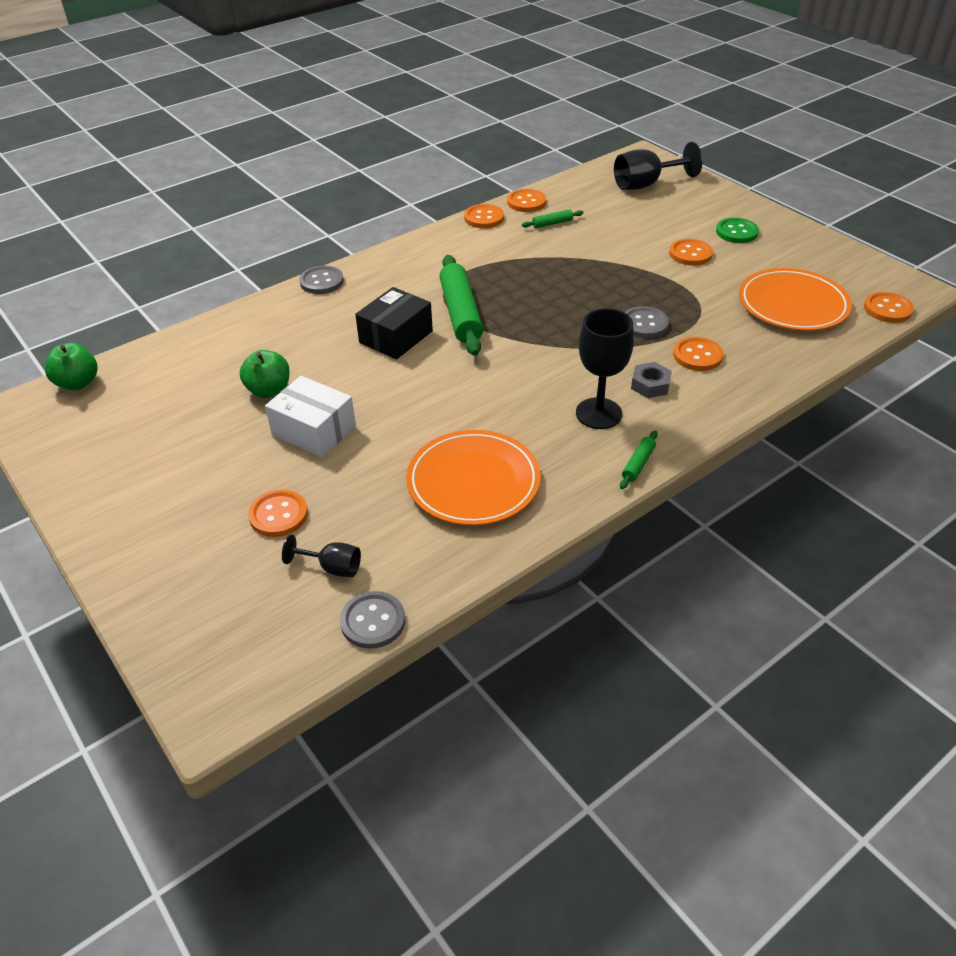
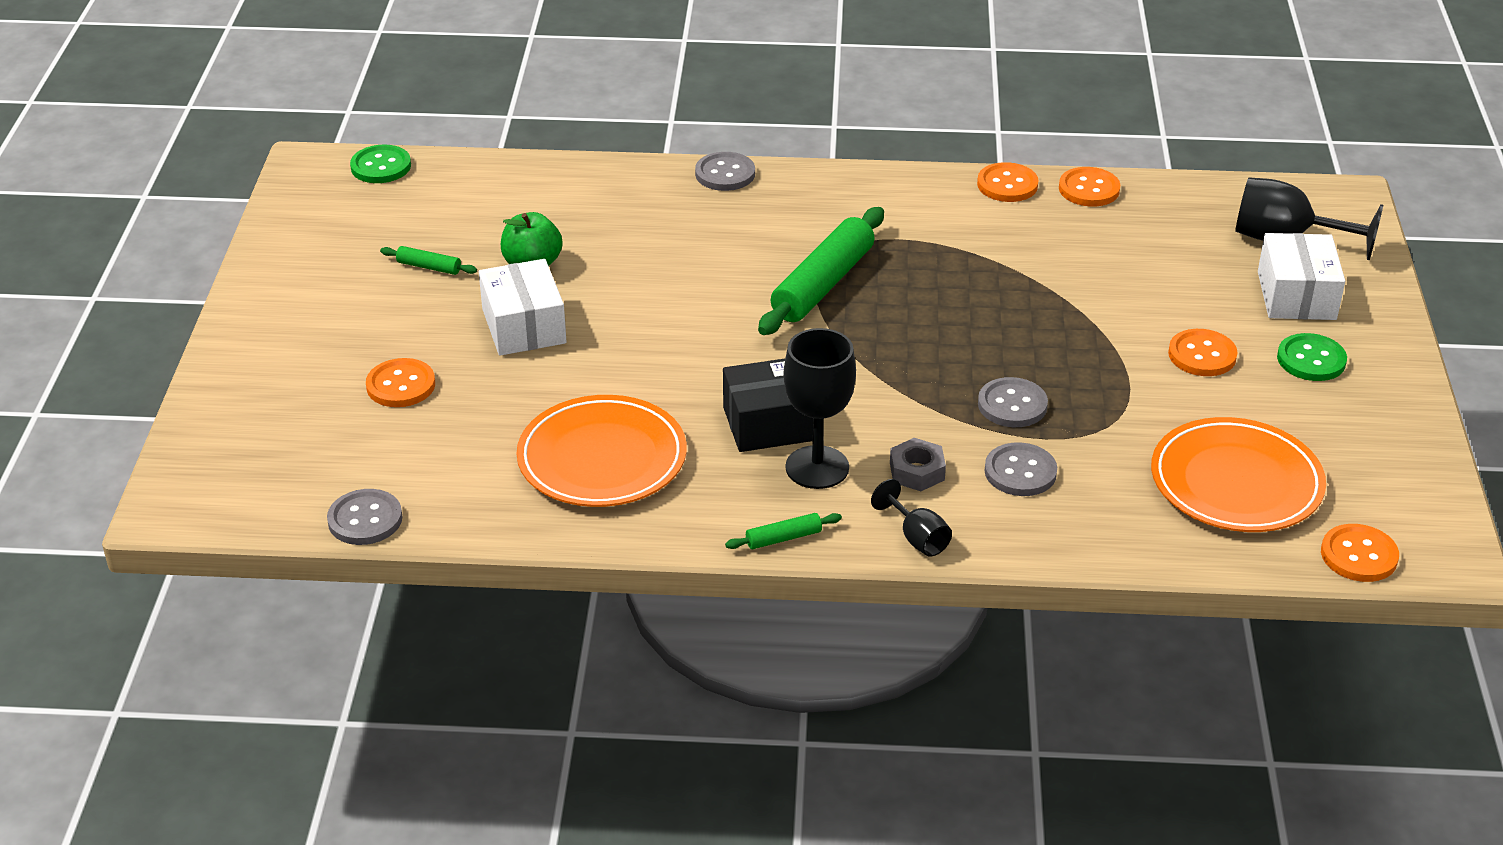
camera: 40 degrees right, 5 degrees down
(78, 383) = (381, 166): green apple -> green button
(332, 567) = (388, 456): black goblet -> black goblet (917, 538)
(396, 337) = (721, 274): black box -> black box (772, 423)
(552, 223) = (1082, 231): green rolling pin -> green rolling pin (429, 267)
(687, 207) = (1296, 295): none -> white box
(697, 355) = (1020, 472): orange button -> grey button

